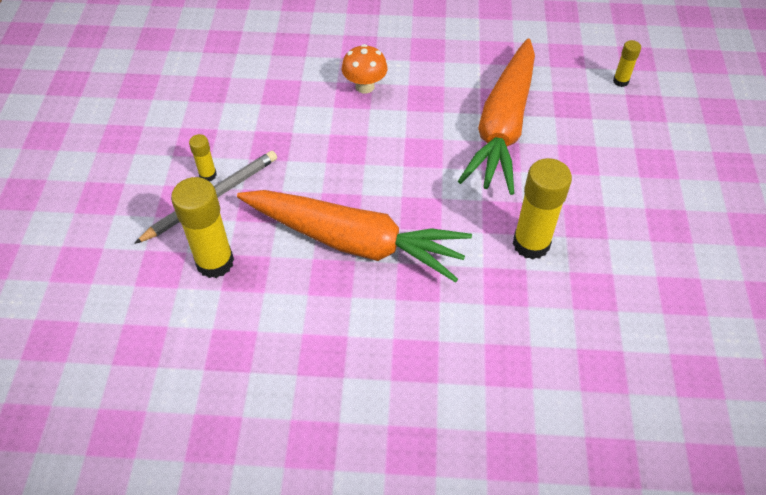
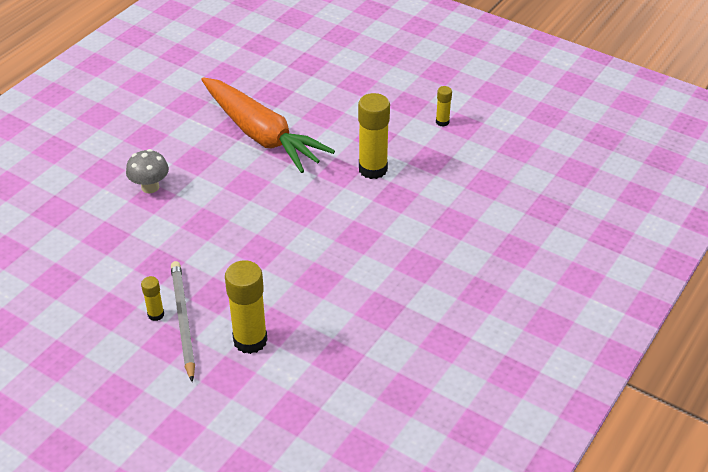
camera: 60 degrees left, 10 degrees down
(354, 241) = (297, 254): orange carrot -> none
(365, 86) = (150, 187): orange mushroom -> grey mushroom
(620, 81) = (274, 62): yellow glue stick -> yellow glue stick (442, 122)

